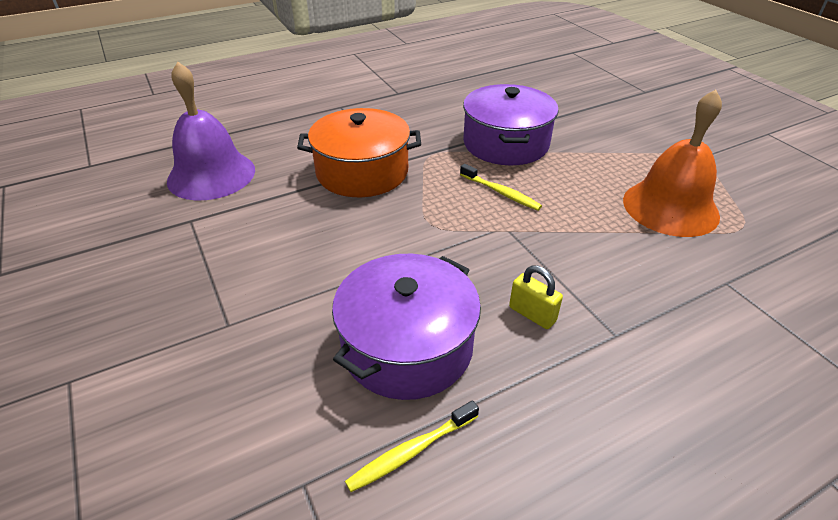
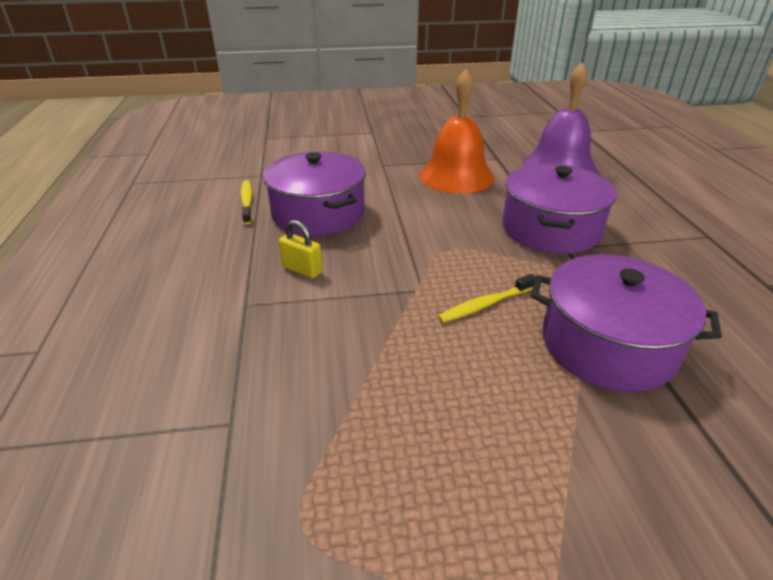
camera: 110 degrees right, 5 degrees down
(362, 172) = (550, 229): orange pot -> purple pot
(532, 314) = (302, 269): yellow padlock -> yellow padlock turned 60 degrees clockwise
(670, 207) = (390, 455): orange bell -> orange bell (456, 176)

